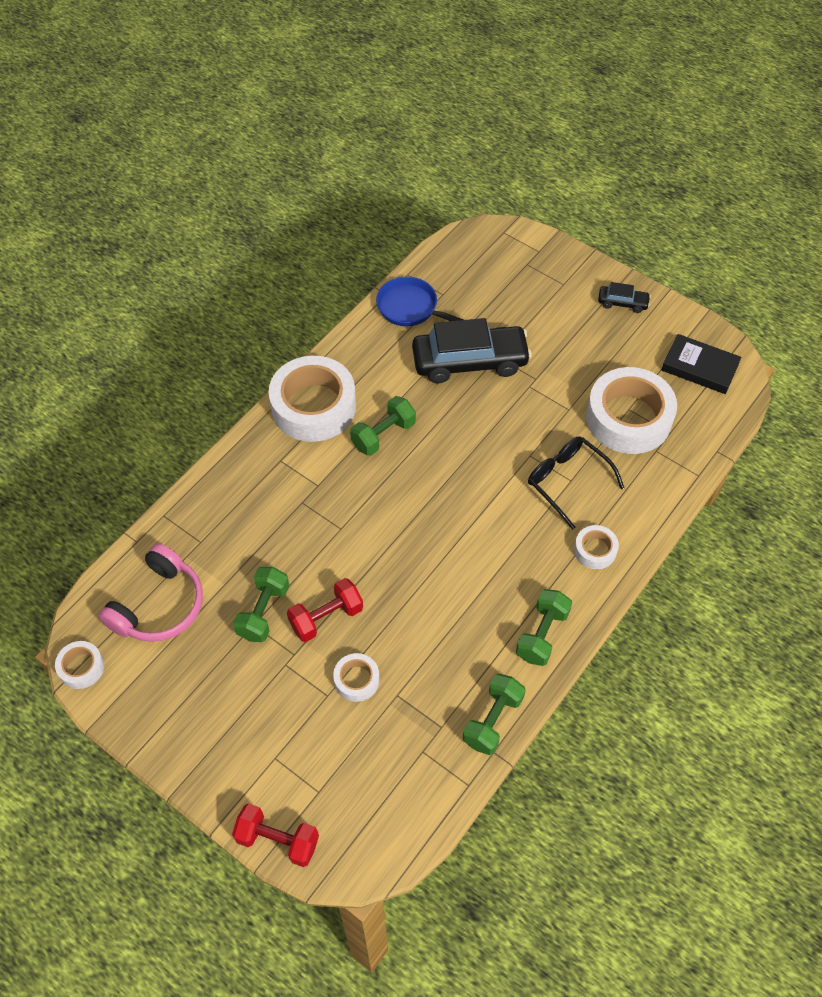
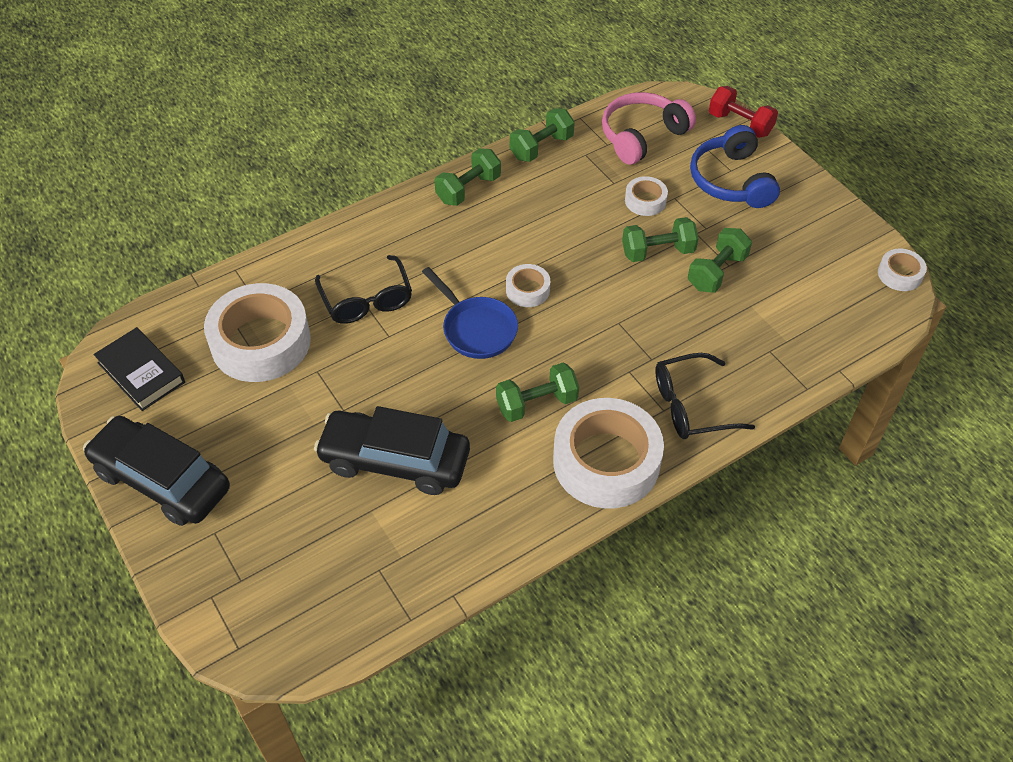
camera: 160 degrees left, 5 degrees down
(159, 606) = (819, 304): pink headphones -> pink headphones (642, 136)
(259, 470) = (691, 406): none -> black glasses
(271, 741) = (731, 180): none -> blue headphones
(326, 617) = (657, 252): red dumbbell -> green dumbbell
(411, 308) = (430, 560): blue pan -> blue pan (476, 329)
(595, 550) = (380, 236): white tape -> white tape (527, 290)
(622, 303) = (162, 480): black car -> black car, size x2.19

